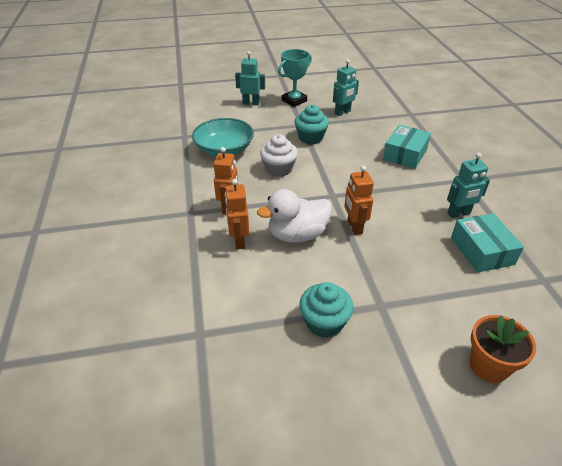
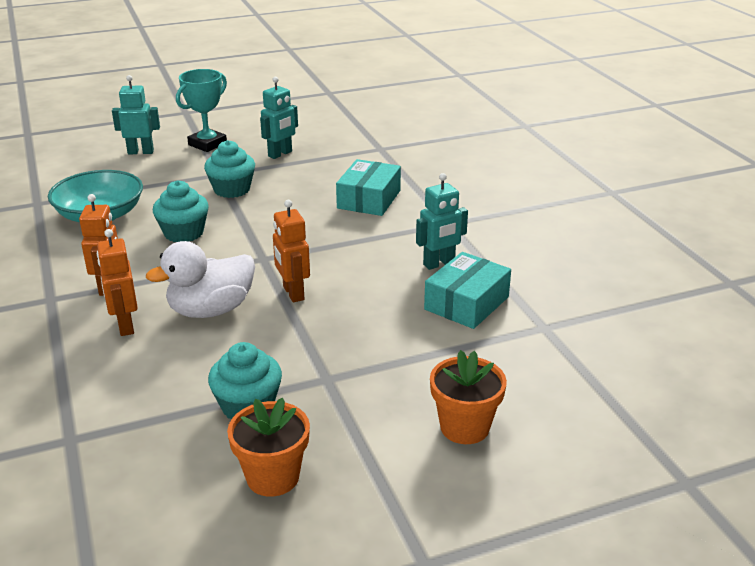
camera: 10 degrees left, 10 degrees down
(279, 169) = (184, 233): white cupcake -> turquoise cupcake
(344, 391) = (273, 477): none -> orange flower pot
(482, 251) = (466, 303): turquoise box -> turquoise box turned 60 degrees clockwise

